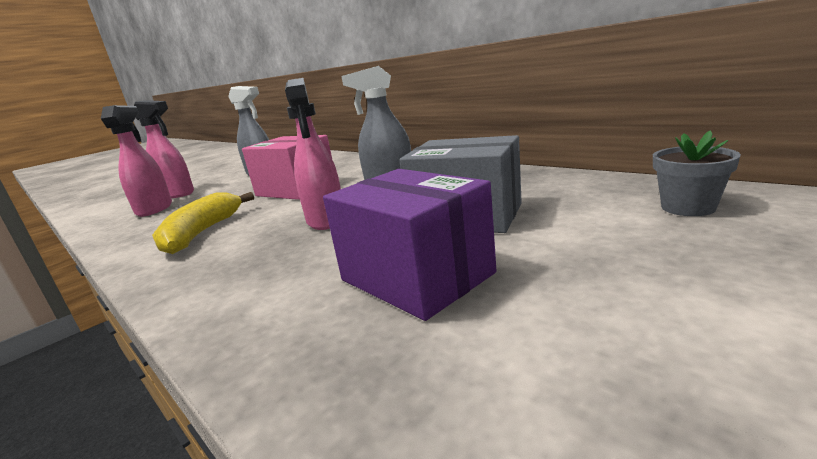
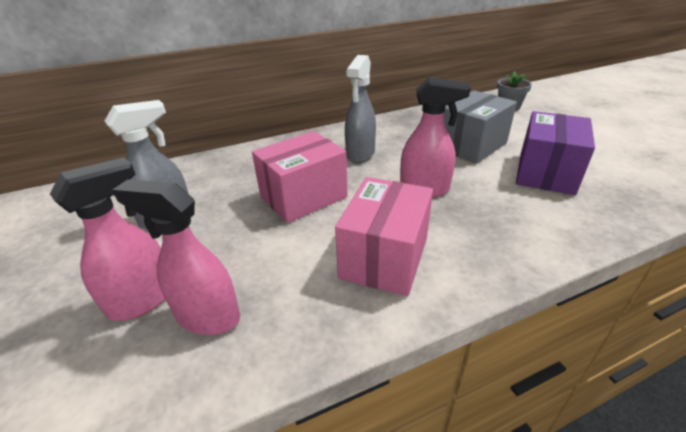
camera: 70 degrees left, 15 degrees up
(202, 233) = (384, 257): yellow banana -> pink box
(416, 276) = (546, 173): purple box -> purple box turned 45 degrees counterclockwise

